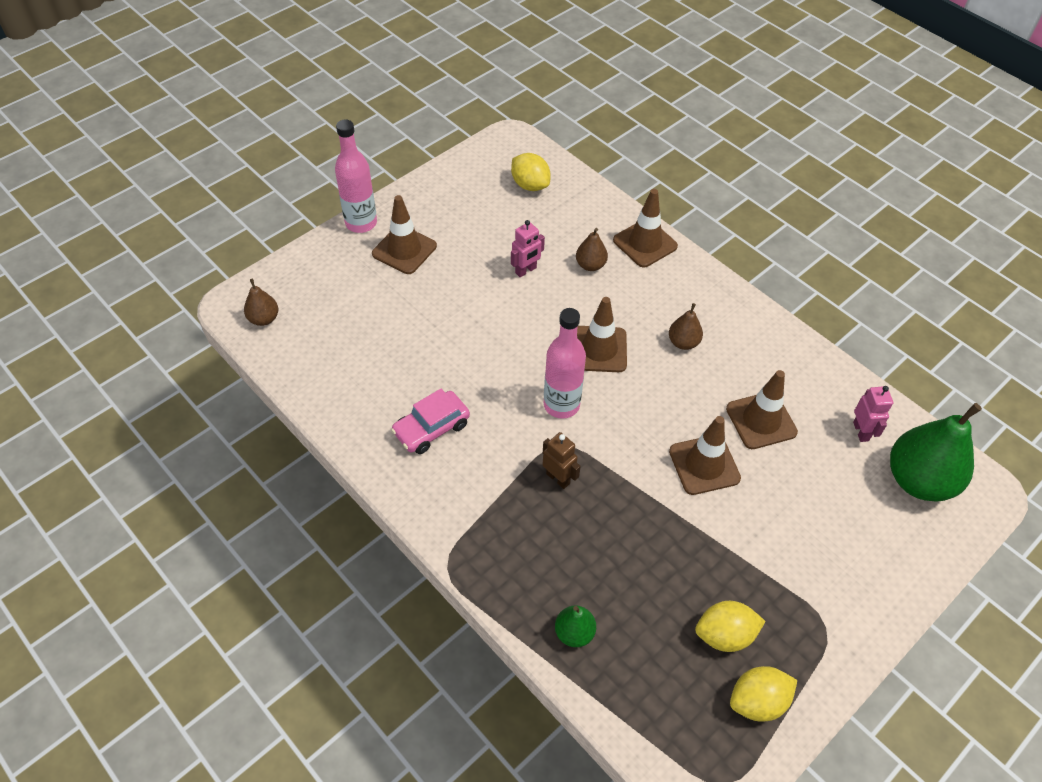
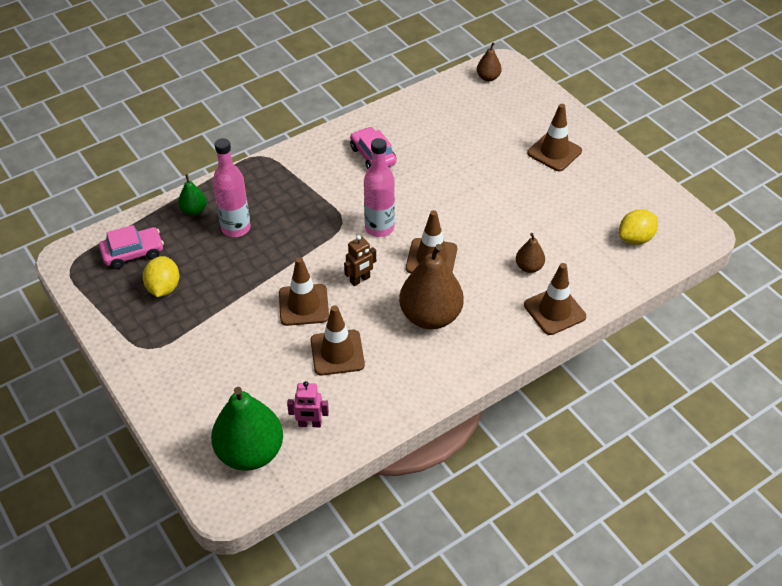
camera: 100 degrees right, 5 degrees down
(361, 223) = (587, 129): pink bottle -> pink bottle (236, 228)
(526, 270) = (525, 223): pink robot -> none
(558, 478) = (314, 217): brown robot -> brown robot (360, 280)
(675, 696) = (133, 253): none -> pink car
(683, 342) = (430, 316): brown pear -> brown pear, size x2.08
(757, 701) = (112, 295): yellow lemon -> none

